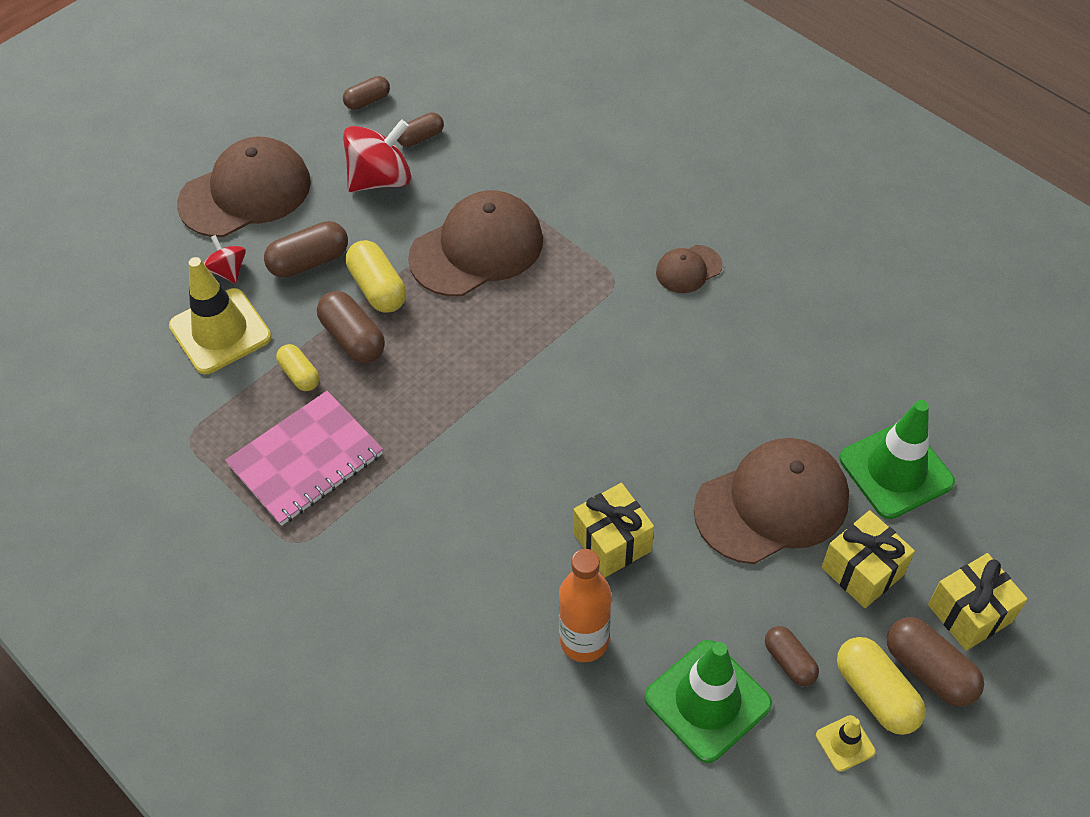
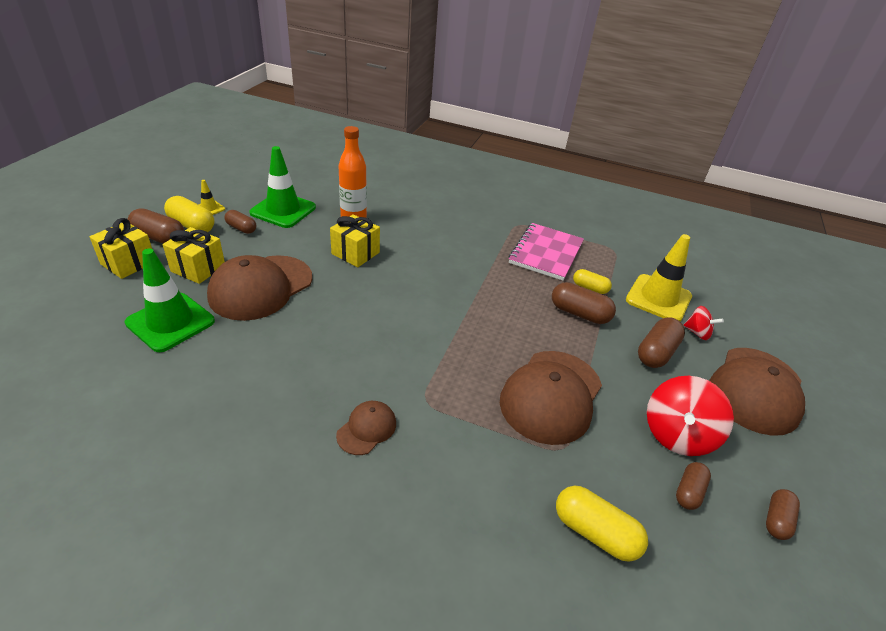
camera: 150 degrees right, 15 degrees down
(378, 288) = (594, 347): yellow capsule -> yellow capsule (595, 532)

